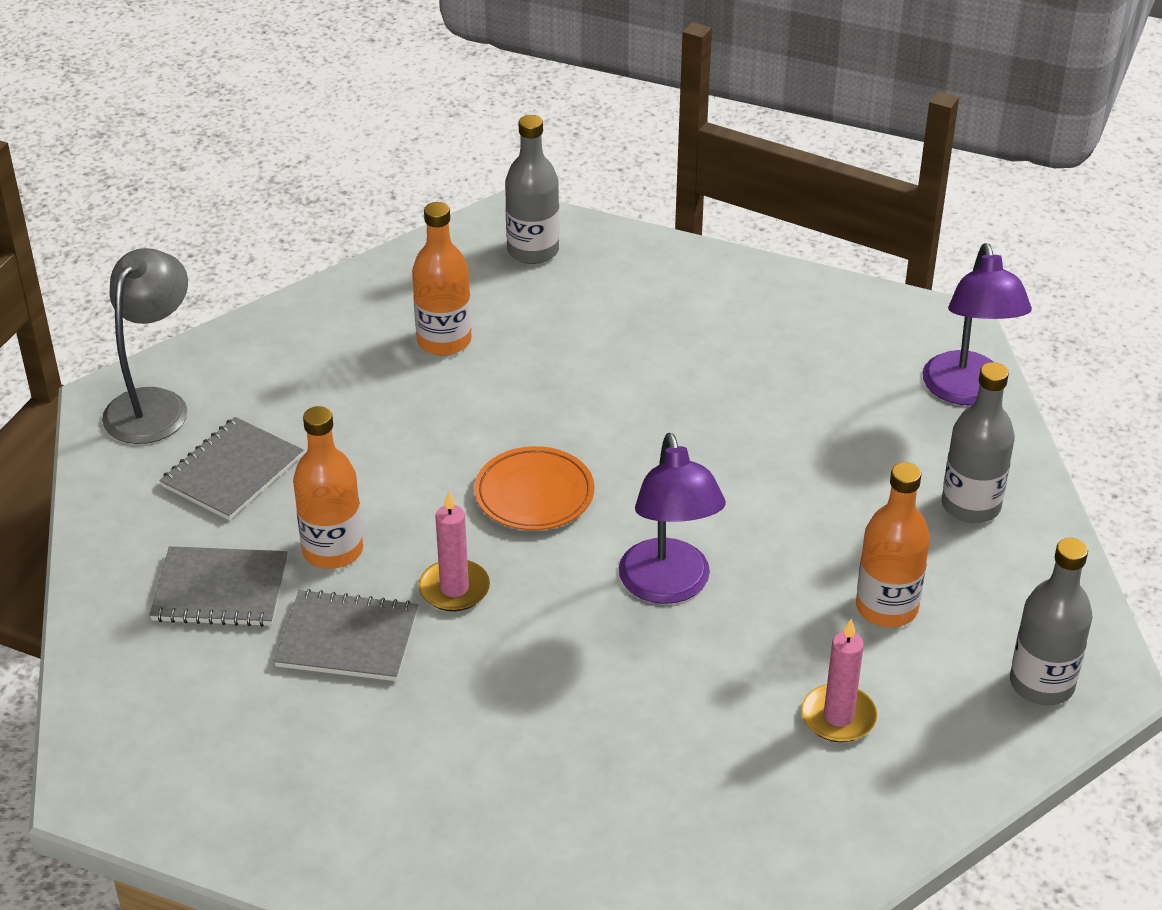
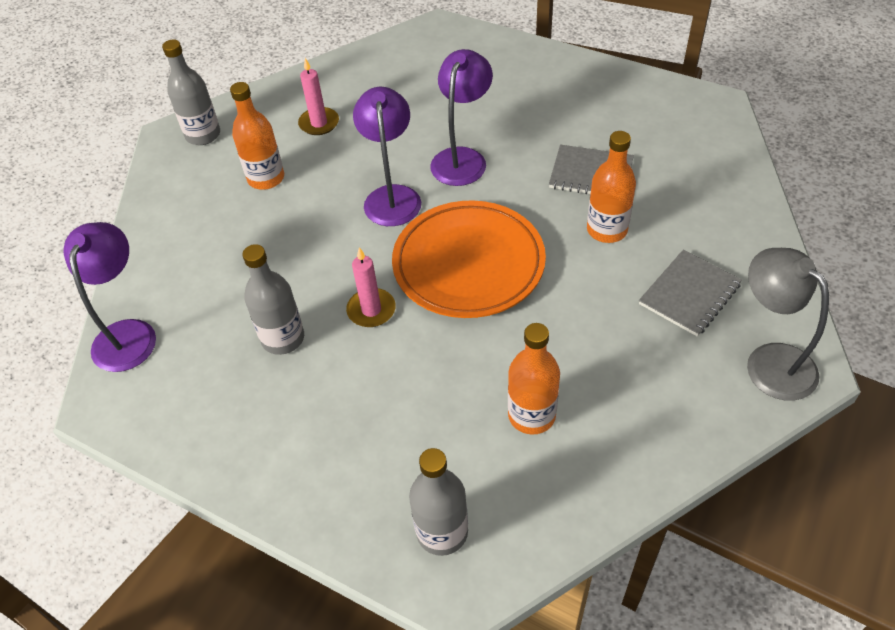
camera: 170 degrees left, 10 degrees up
(154, 404) = (770, 361): grey lamp -> grey lamp turned 120 degrees clockwise
(220, 589) = (677, 207): grey notebook -> none
(454, 589) = (526, 201): pink candle -> pink candle (371, 310)
(534, 494) = (468, 264): orange plate -> orange plate, size x1.80
(564, 658) = (462, 158): none -> purple lamp
(971, 505) = (180, 240): grey bottle -> grey bottle (283, 338)

